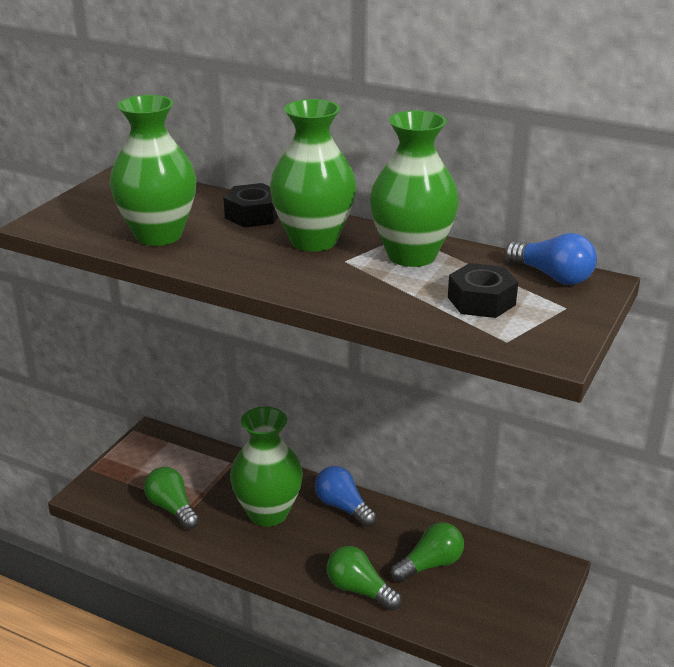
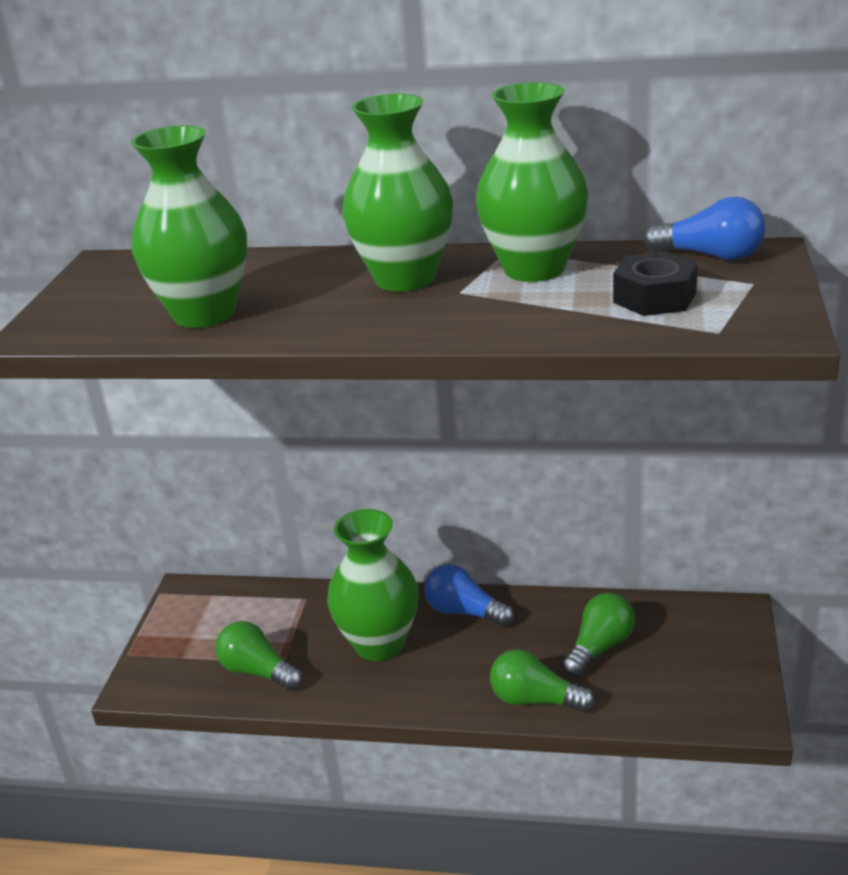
camera: 15 degrees left, 0 degrees up
(253, 215) = (308, 267): black nut -> none

